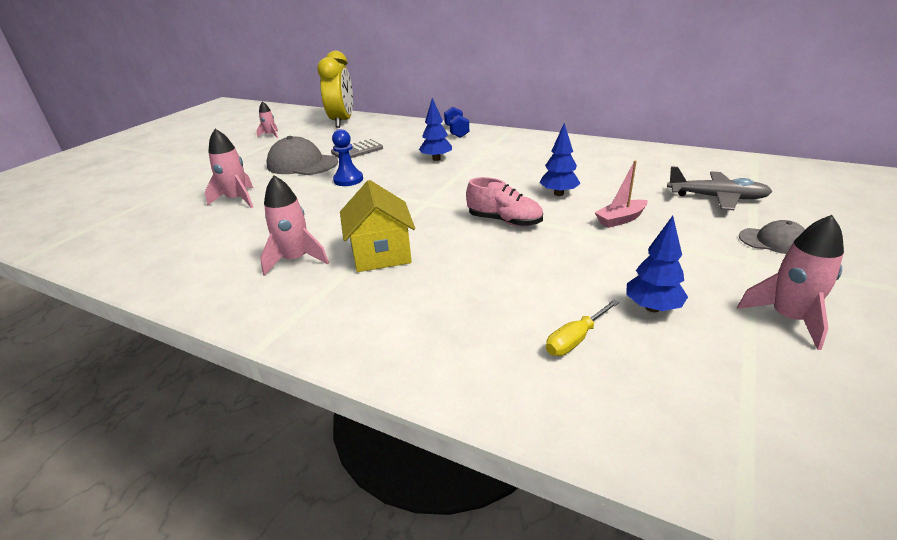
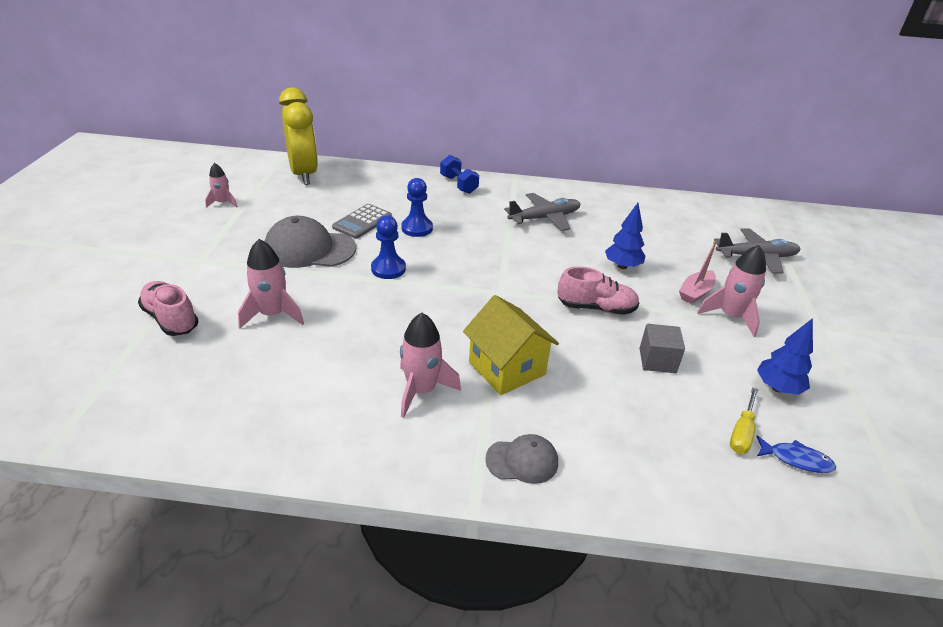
camera: 25 degrees left, 5 degrees up
(170, 196) = (171, 319): none -> pink shoe
(396, 156) = (417, 228): none -> blue pawn
(436, 159) = (466, 228): blue tree -> none
(513, 156) = (544, 218): none -> grey plane
(532, 267) = (657, 360): none -> grey cube
(623, 375) = (796, 459): none -> blue fish
(773, 241) = (822, 301): grey cap -> grey cap (522, 461)
(788, 318) = (872, 380): pink rocket -> pink rocket (730, 316)

